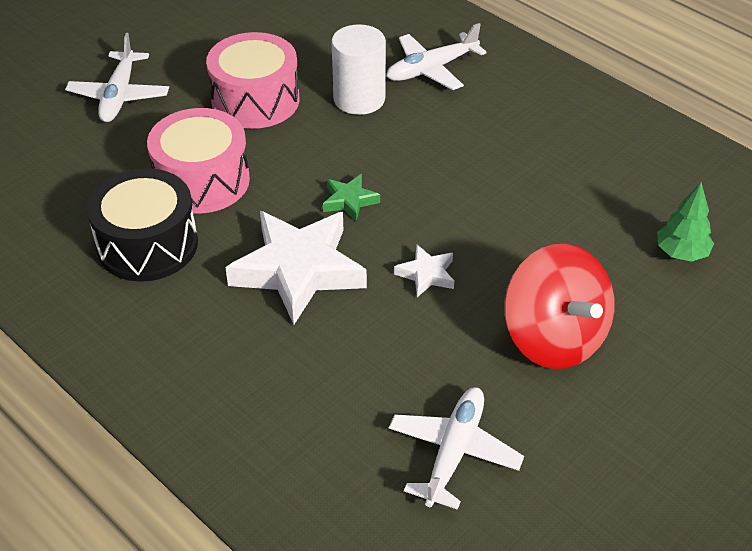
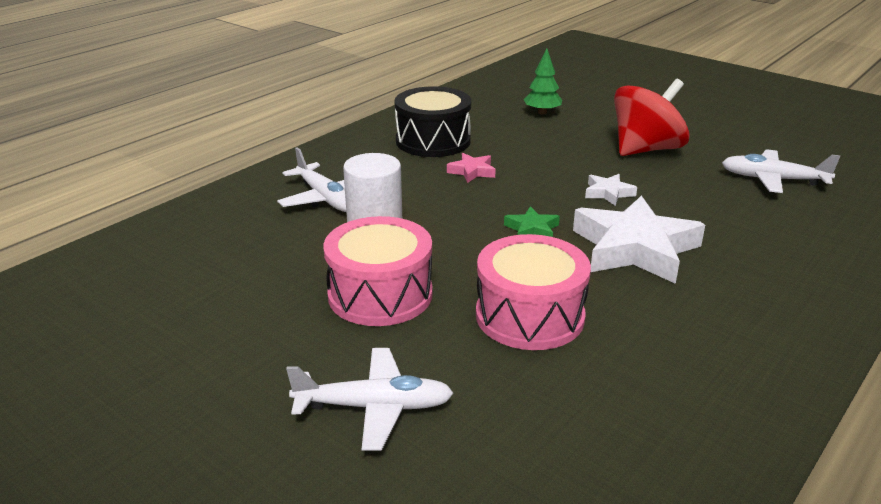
camera: 95 degrees left, 15 degrees down
(147, 245) = (646, 340): black drum -> black drum (433, 141)
(488, 170) = (472, 171): none -> pink star

